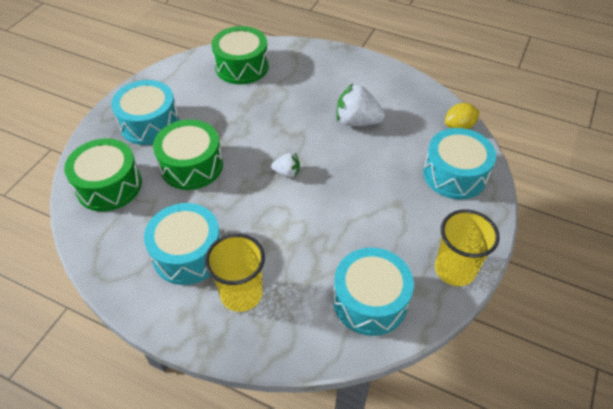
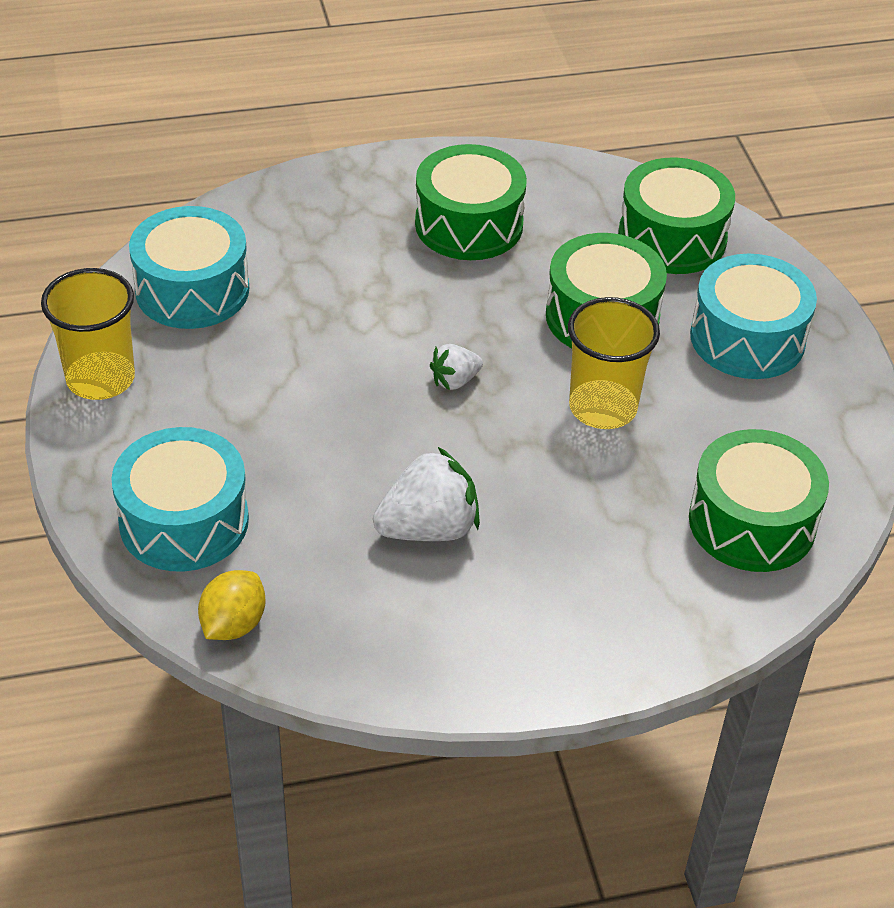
camera: 140 degrees right, 5 degrees down
(188, 254) = (469, 224): turquoise drum -> green drum
(241, 294) = (357, 221): yellow cup -> yellow cup (603, 407)

